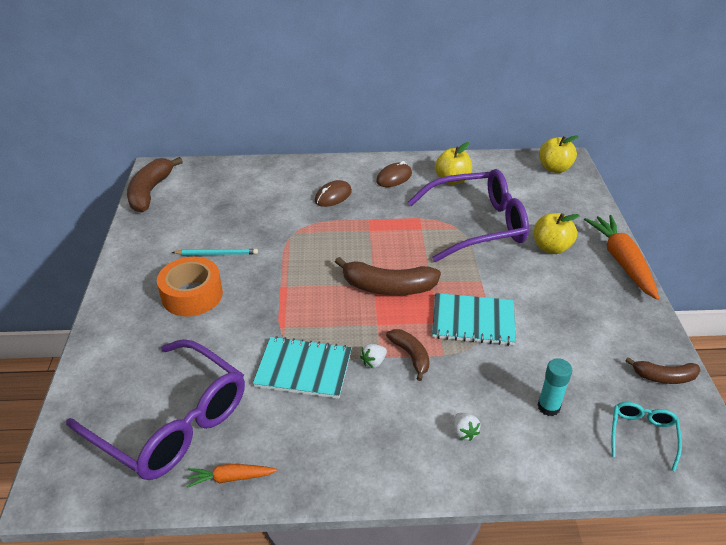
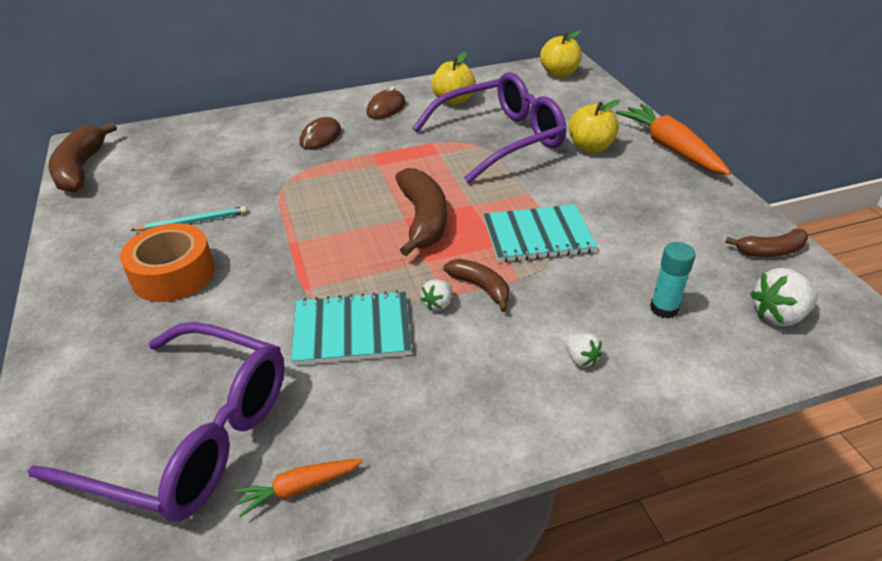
camera: 15 degrees left, 0 degrees up
(388, 287) = (423, 219): brown banana -> brown banana turned 90 degrees counterclockwise
(642, 435) = (779, 315): turquoise glasses -> white strawberry

